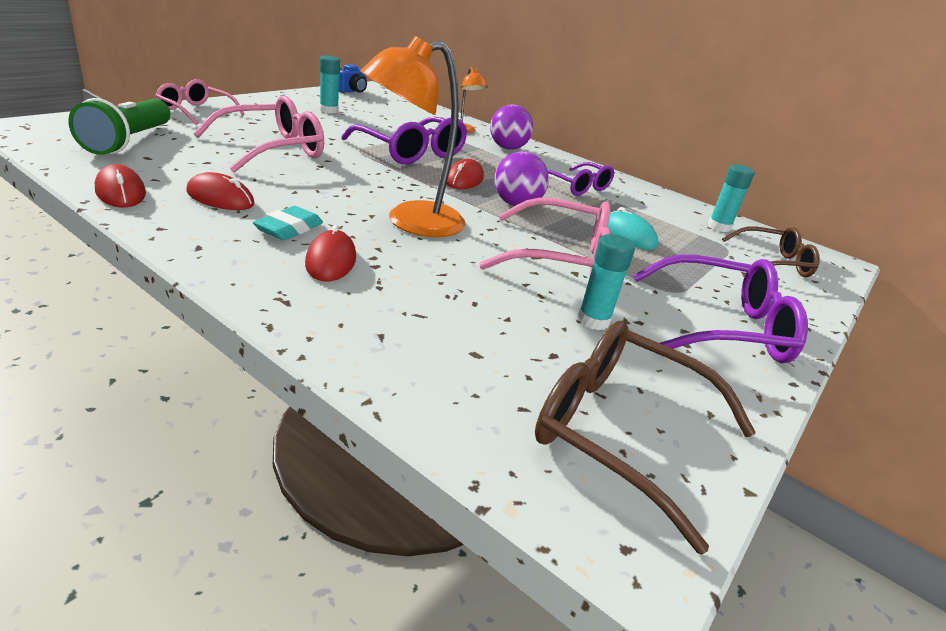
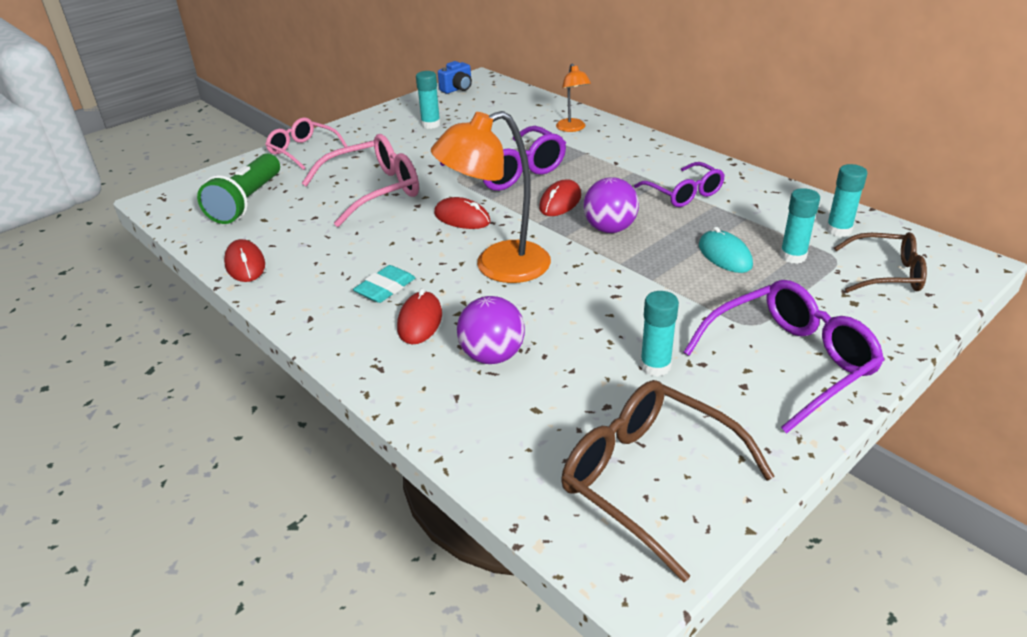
camera: 15 degrees right, 5 degrees up
(220, 198) = (327, 260): red mouse -> red mouse (462, 218)
(507, 148) = (617, 147): purple ball -> purple ball (492, 356)
(559, 258) = (639, 294): pink glasses -> none
(688, 242) = (793, 256): none -> turquoise glue stick
(721, 326) = (789, 362): purple glasses -> purple glasses turned 45 degrees counterclockwise

